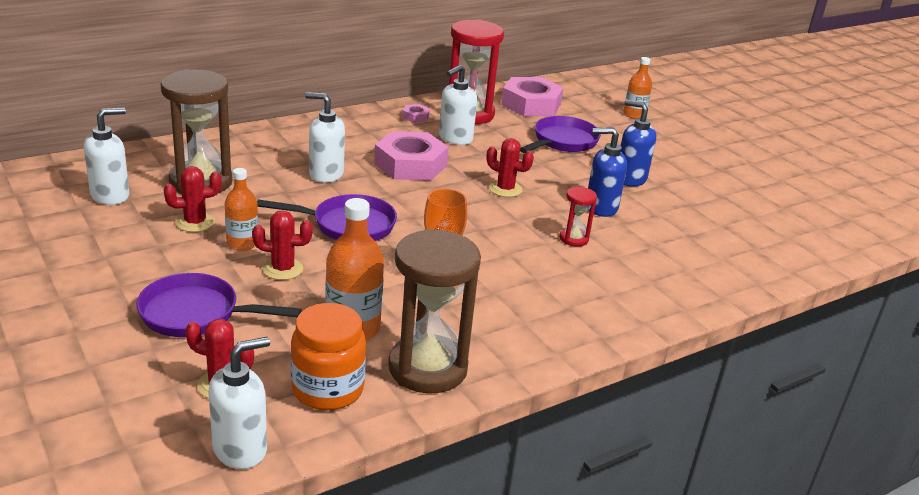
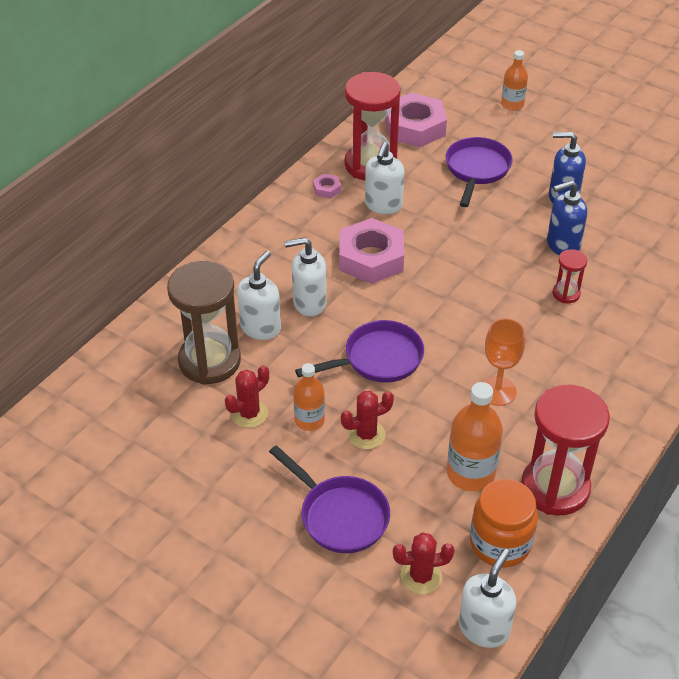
camera: 20 degrees left, 15 degrees up
(110, 195) = (146, 414): white soap dispenser -> white soap dispenser (261, 328)
(196, 314) = (340, 515): purple pan -> purple pan turned 120 degrees counterclockwise
(427, 368) = (555, 488): brown hourglass -> red hourglass
(505, 189) = (472, 255): red cactus -> none

